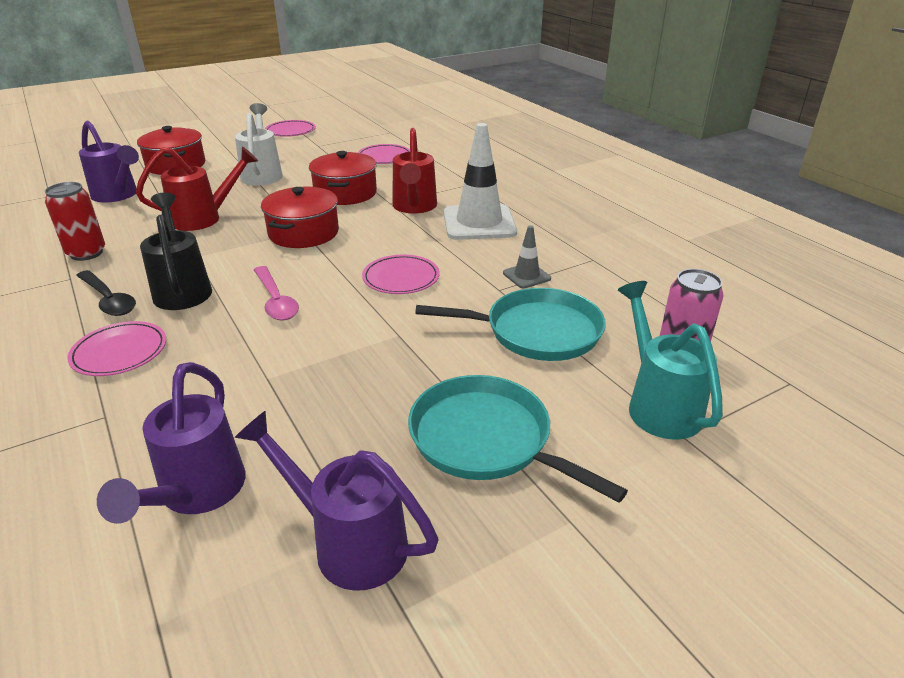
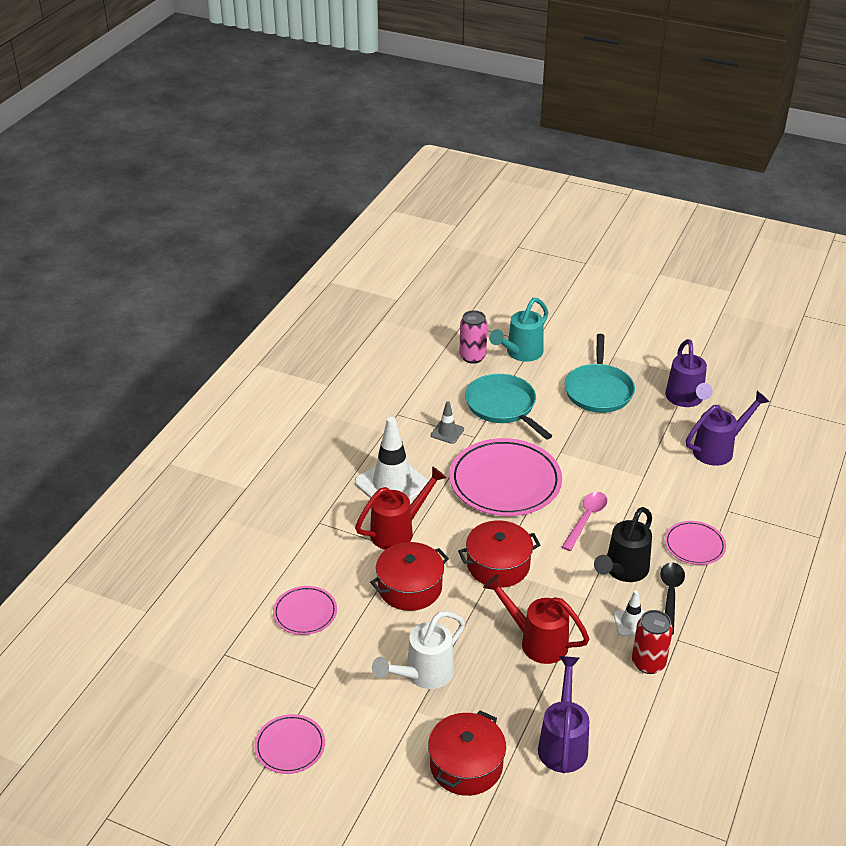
camera: 125 degrees left, 5 degrees up
(131, 264) = (631, 623): none -> white traffic cone
(401, 278) = (505, 482): pink plate -> pink plate, size x1.95

